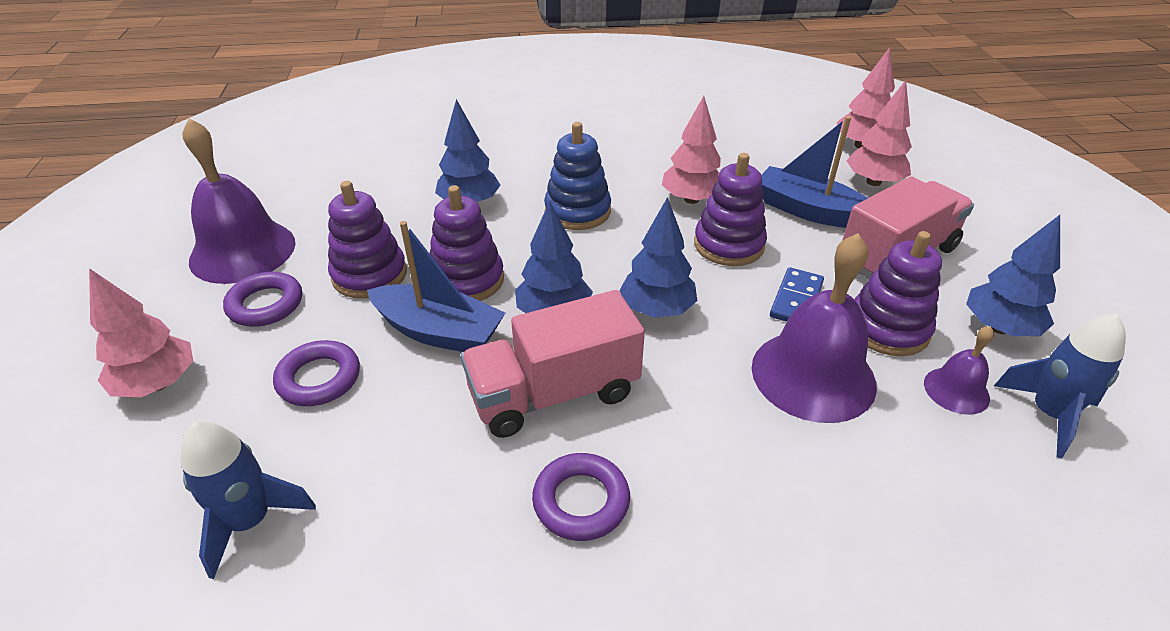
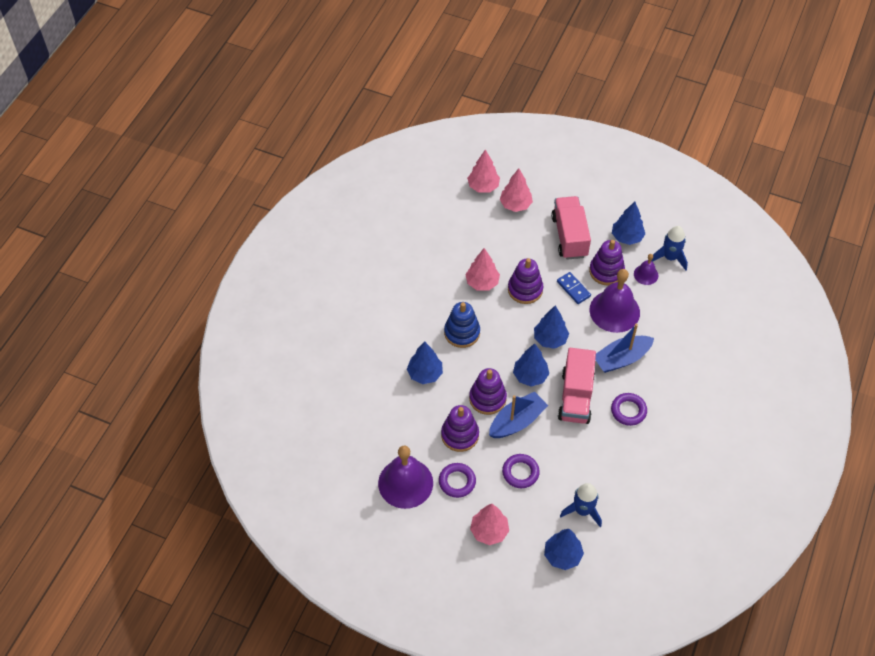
camera: 60 degrees left, 15 degrees up
(107, 531) = (562, 555): none -> blue tree
(808, 210) = (520, 244): blue boat -> blue boat (621, 358)

